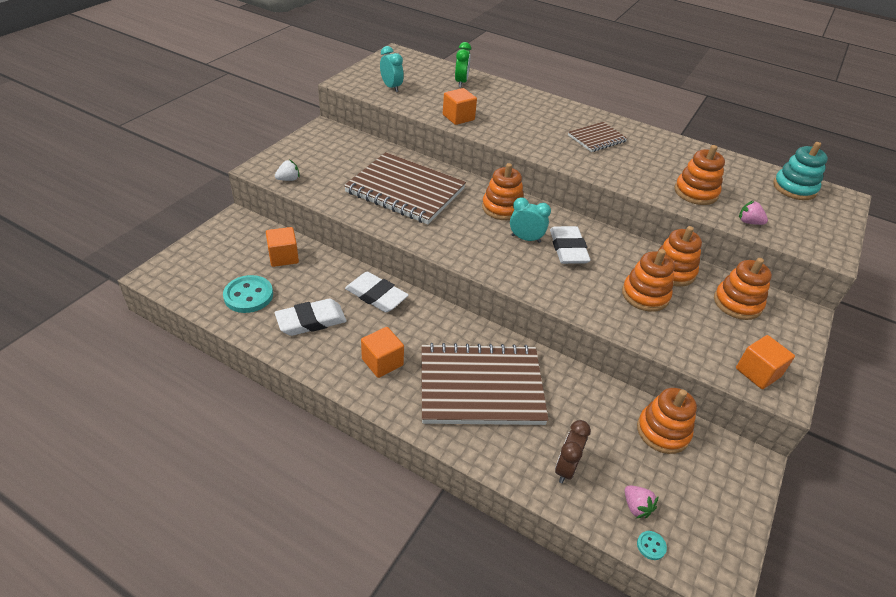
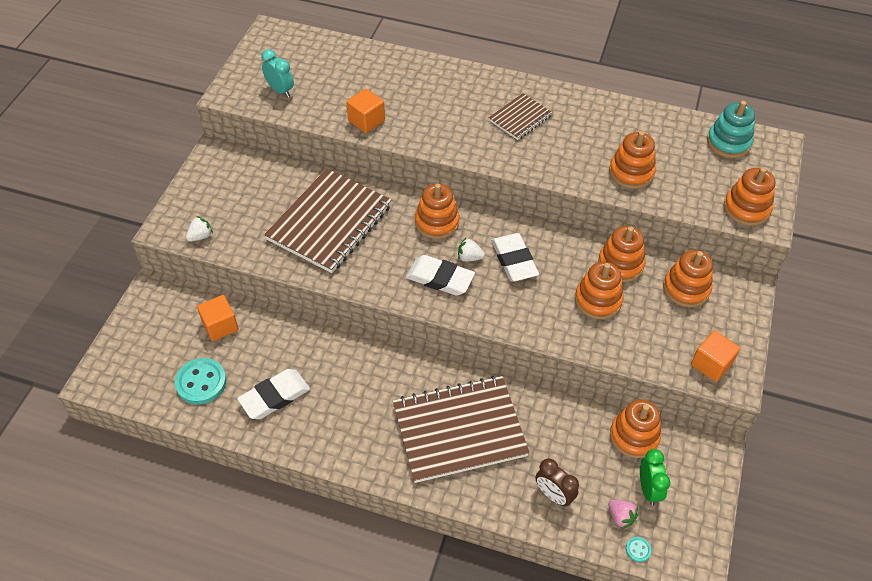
camera: 10 degrees left, 10 degrees up
(376, 295) = (330, 351): white eraser -> white eraser (440, 278)
(382, 362) = (359, 426): orange cube -> none
(405, 191) = (330, 222): brown notebook -> brown notebook turned 75 degrees counterclockwise
(461, 82) = (356, 64): green clock -> green clock (648, 489)
(526, 239) = (469, 257): turquoise clock -> white strawberry
(566, 468) = (553, 495): brown clock -> brown clock turned 60 degrees counterclockwise
(749, 222) = (687, 200): pink strawberry -> none
(810, 239) = (746, 208): none -> orange stacking toy

